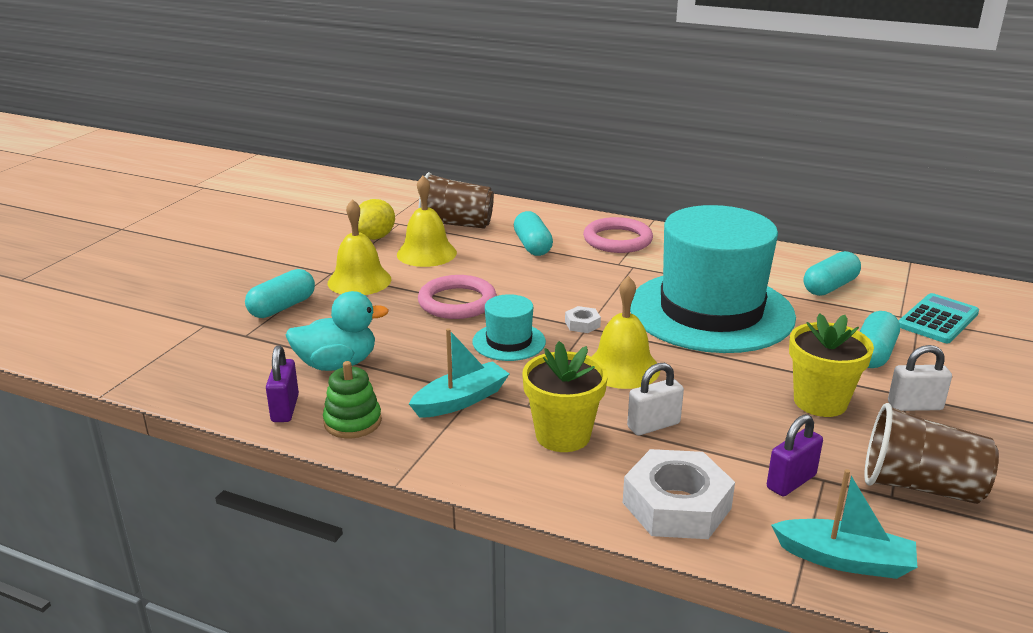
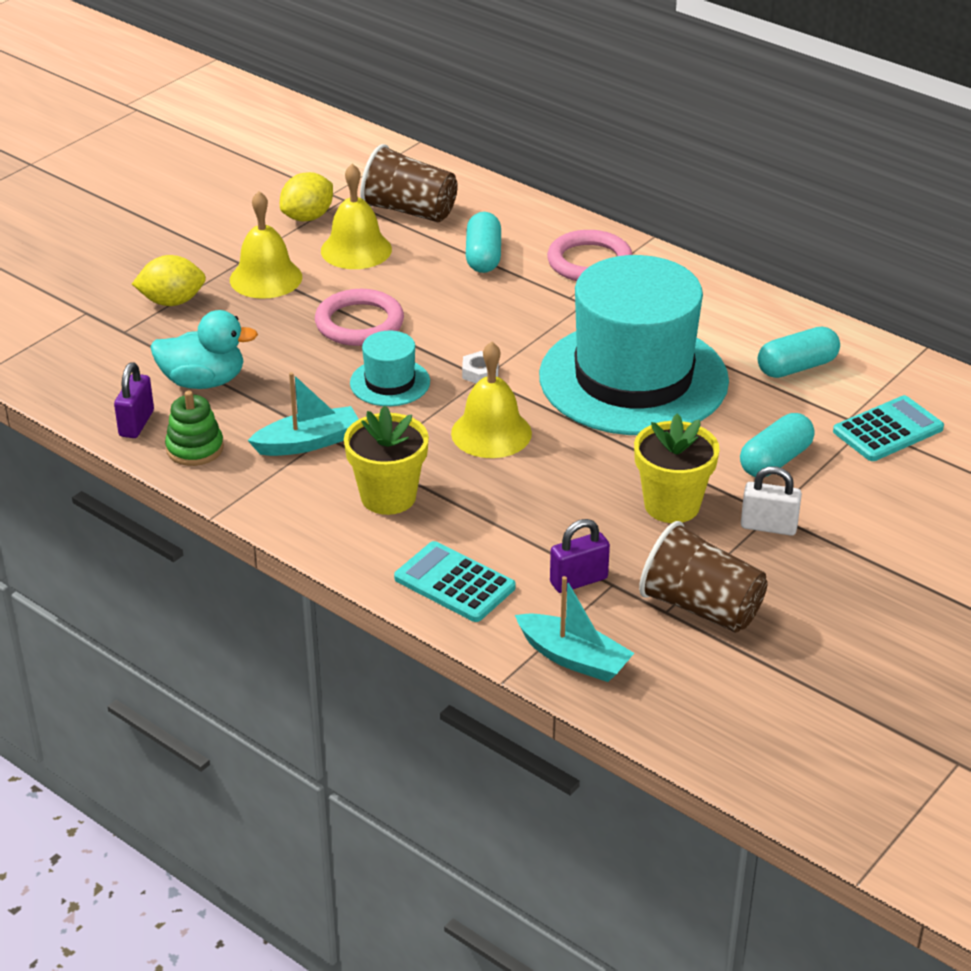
camera: 15 degrees right, 10 degrees up
(282, 307) = (172, 301): turquoise capsule -> yellow lemon
(653, 425) = (483, 501): white padlock -> none
(676, 505) = (454, 583): white nut -> turquoise calculator

